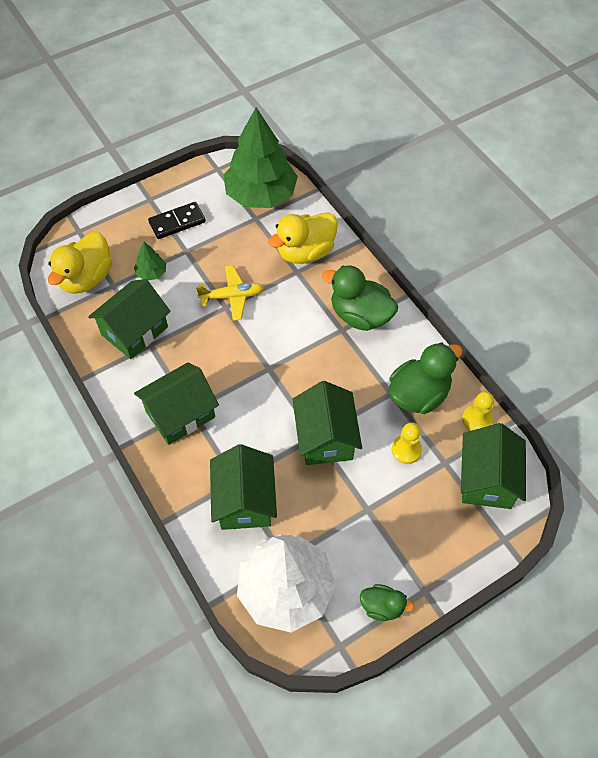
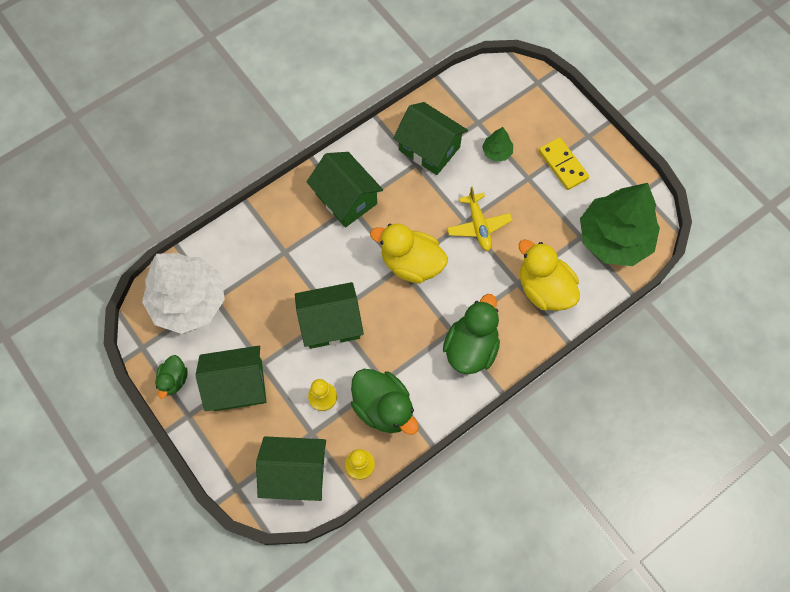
camera: 85 degrees right, 10 degrees up
(86, 278) = (482, 99): yellow duck -> yellow duck (411, 263)
(177, 222) = (562, 165): black domino -> yellow domino
(244, 500) = (266, 261): green house -> green house (238, 385)

